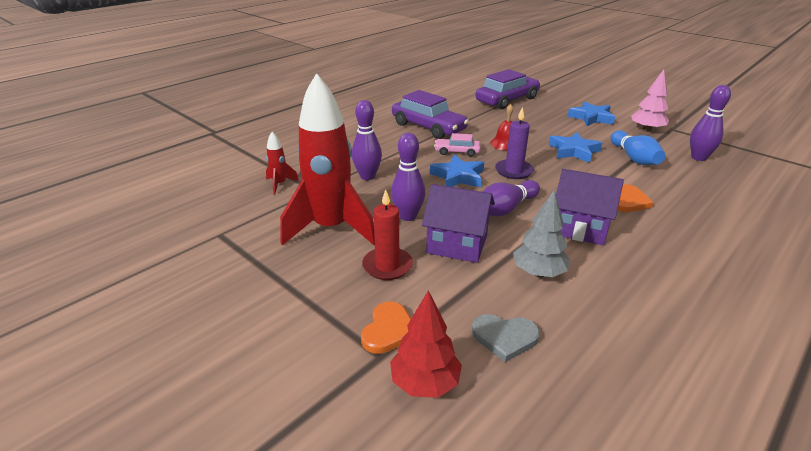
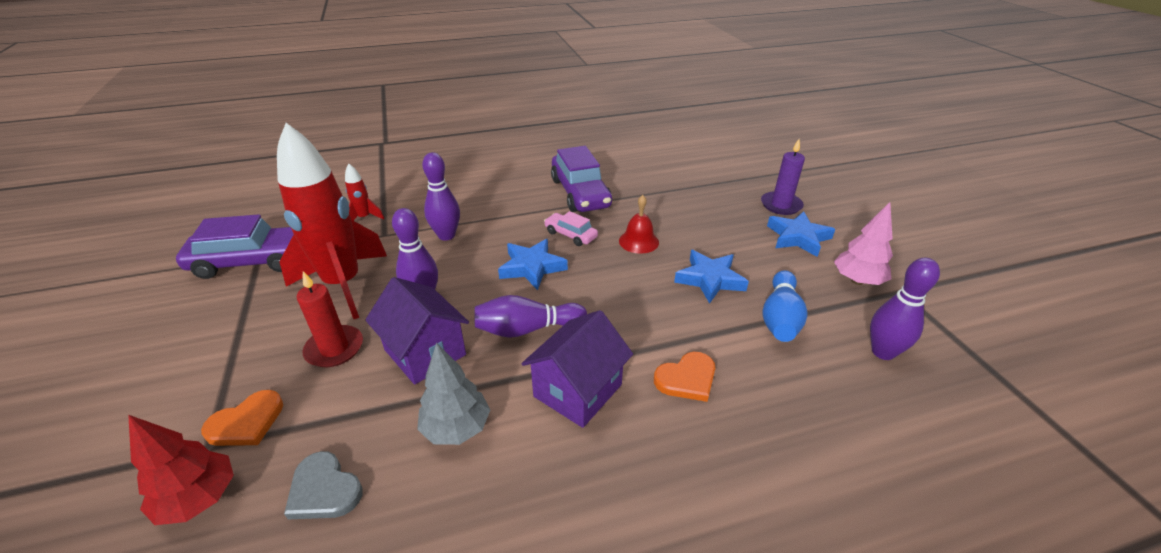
camera: 30 degrees right, 5 degrees up
(507, 100) = (717, 181): purple car -> purple car (253, 261)
(513, 171) = (600, 282): purple candle -> purple candle (781, 205)
(580, 228) = (578, 390): purple house -> purple house turned 75 degrees clockwise

